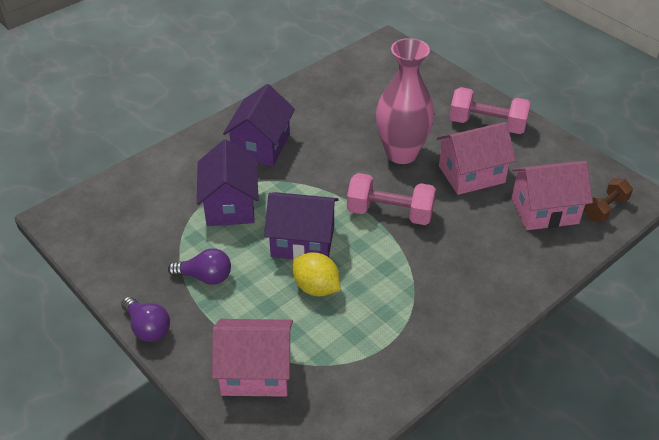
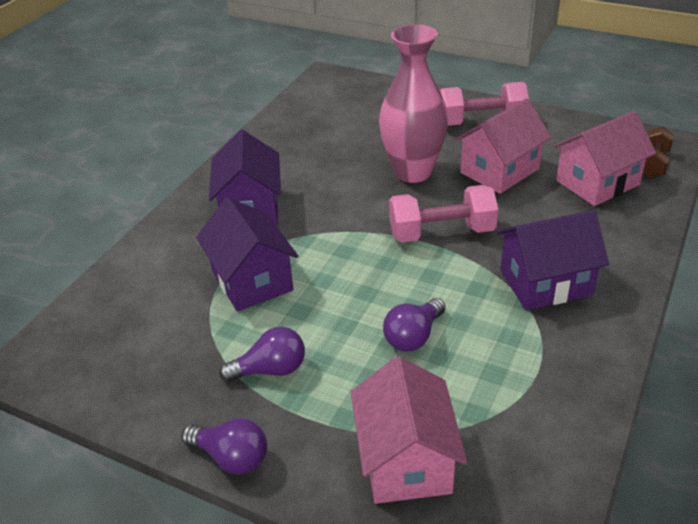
camera: 20 degrees left, 5 degrees down
(256, 372) = (406, 460): pink house -> pink house turned 75 degrees counterclockwise
(302, 242) = (364, 292): purple house -> purple house (545, 282)
(316, 288) = (413, 336): yellow lemon -> purple light bulb

